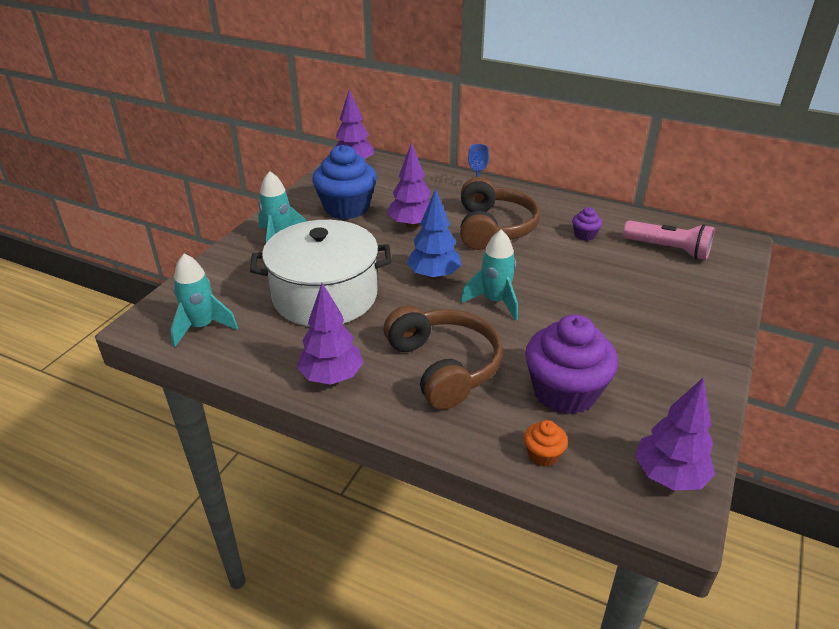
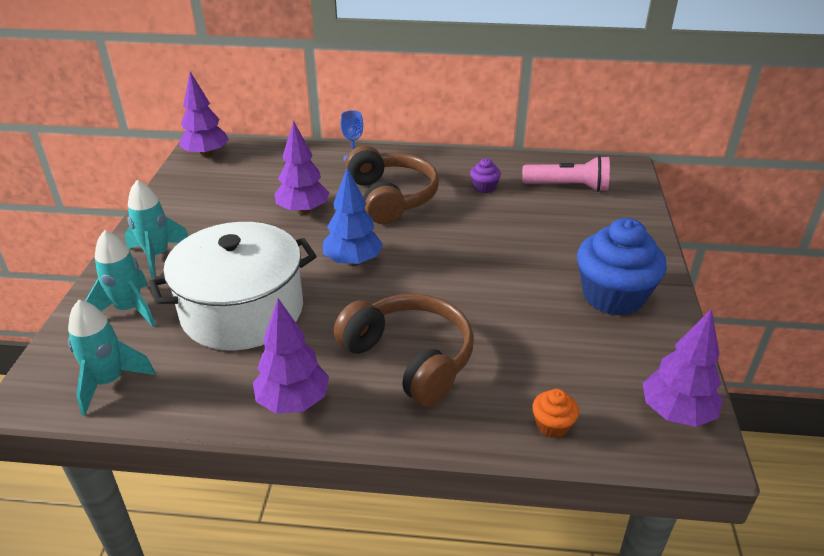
camera: 20 degrees left, 0 degrees up
(346, 208) = (221, 205): blue cupcake -> blue cupcake (613, 296)
(495, 301) = (429, 275): turquoise rocket -> turquoise rocket (129, 309)
(565, 392) = (542, 354): purple cupcake -> none

